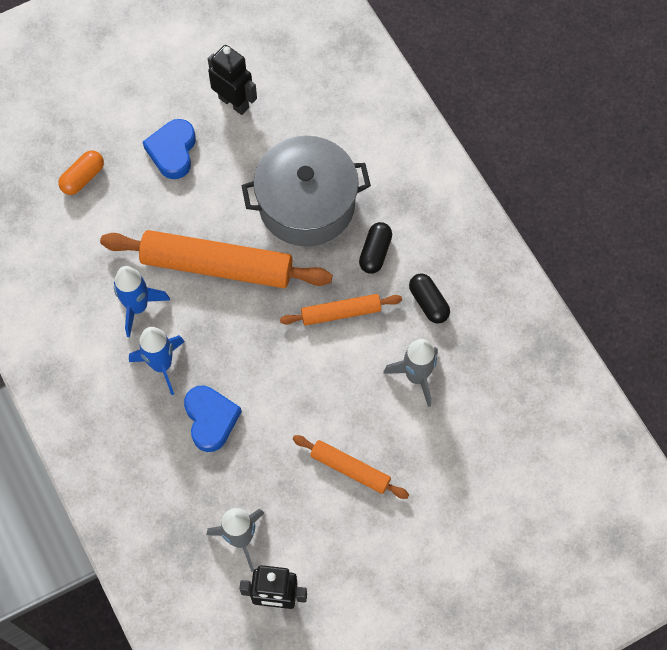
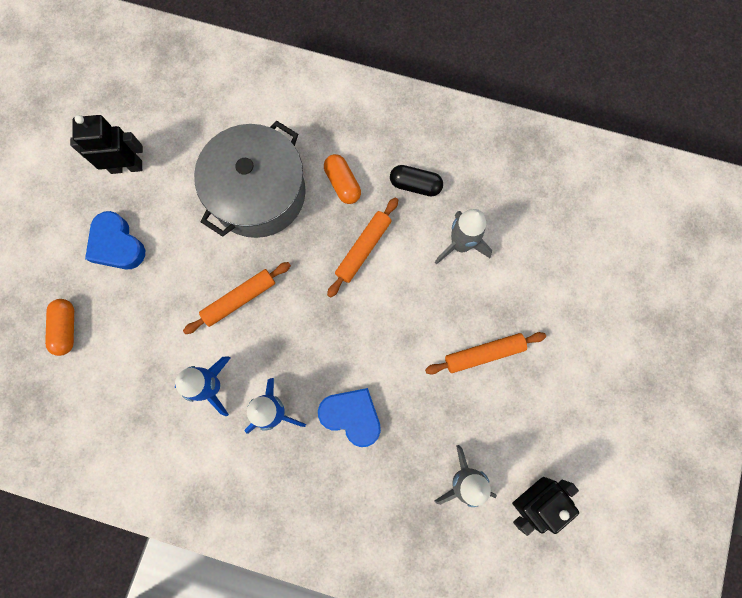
camera: 45 degrees left, 10 degrees up
(217, 266) = (239, 299): orange rolling pin -> orange rolling pin, size x0.52
(375, 252) = (342, 183): black capsule -> orange capsule

